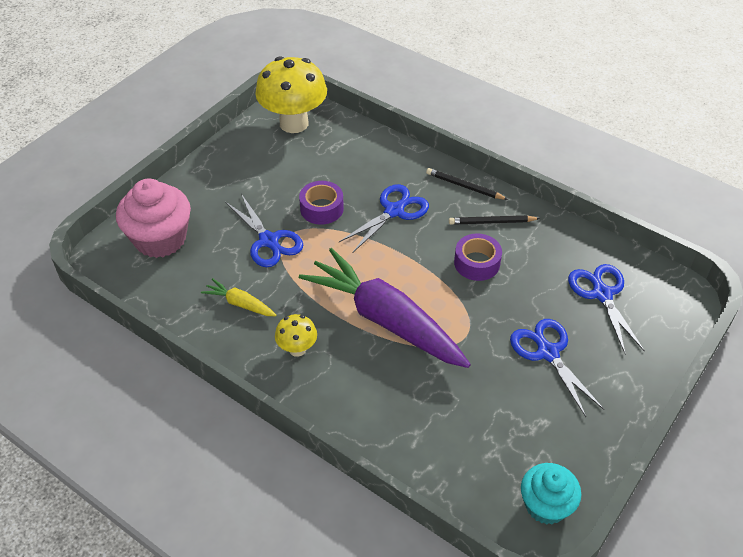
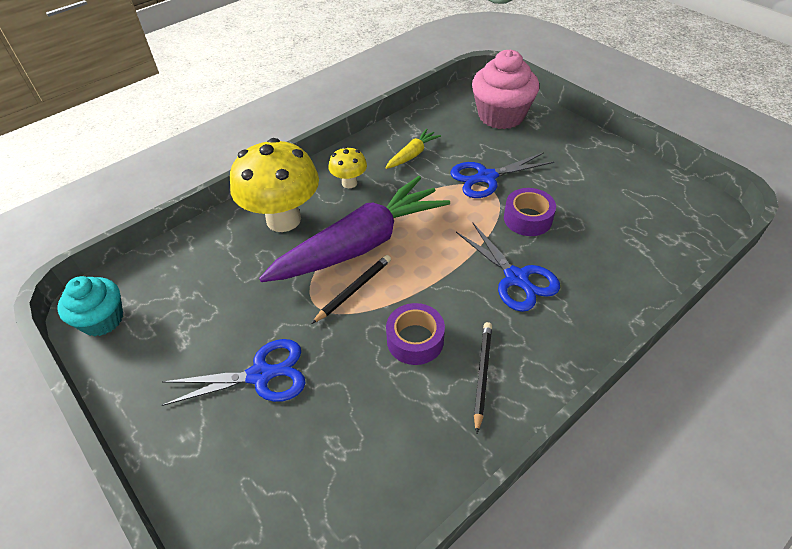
camera: 105 degrees right, 0 degrees up
(294, 123) = (677, 212): yellow mushroom -> yellow mushroom (283, 219)
(464, 186) = (555, 360): black pencil -> black pencil (354, 289)
(602, 294) = (321, 471): blue scissors -> none

